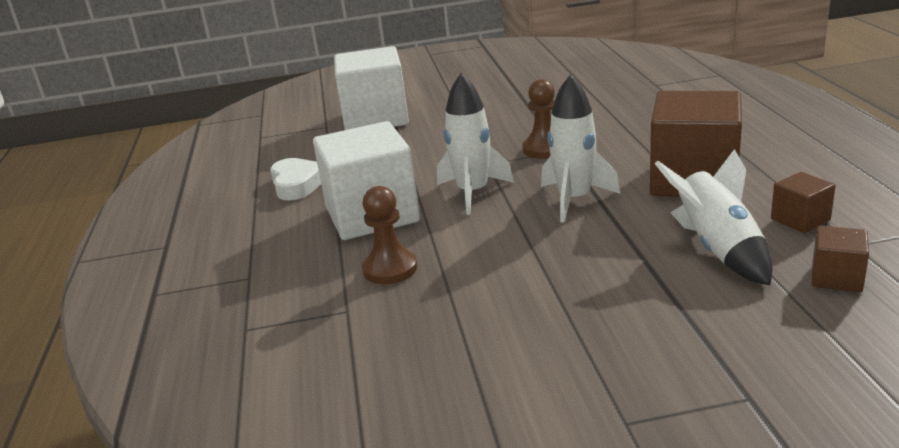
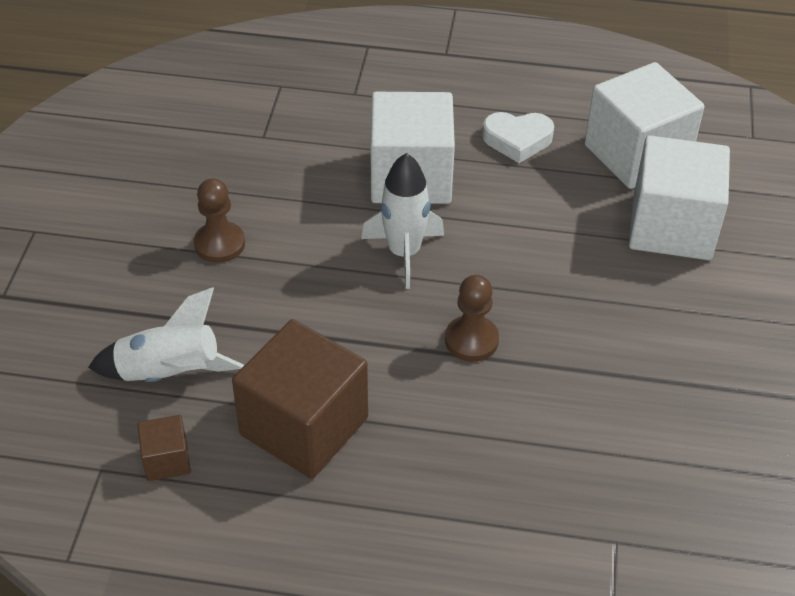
camera: 105 degrees right, 20 degrees up
(298, 142) = (636, 154): none -> white cube
(390, 269) = (304, 169): brown pawn -> brown pawn (219, 244)
(574, 200) = (333, 318): white rocket -> none
(836, 277) = (69, 424): brown cube -> none

